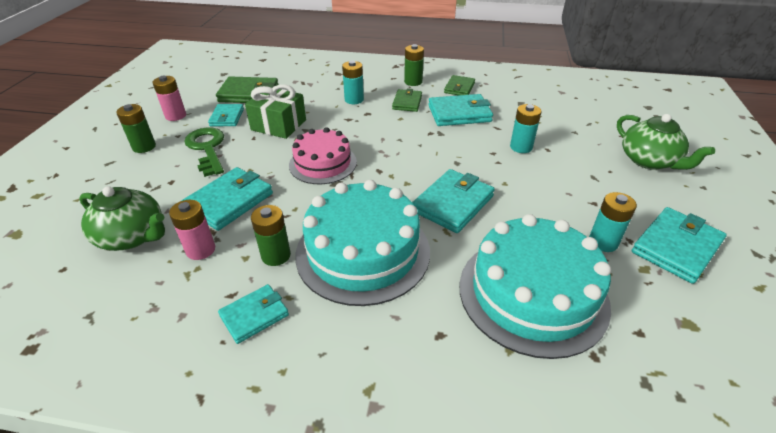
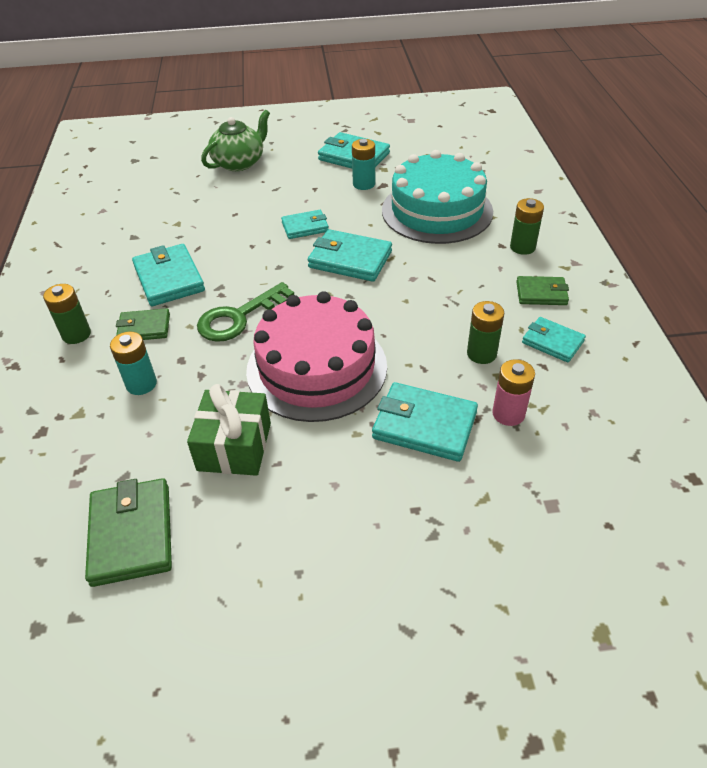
camera: 105 degrees left, 5 degrees up
(132, 236) = (527, 488): green teapot -> none
(144, 147) = (347, 604): green battery -> green battery (522, 247)
(175, 116) = (234, 616): pink battery -> none
(207, 148) = (323, 507): green key -> green key (239, 317)
(227, 117) = (224, 527): turquoise wallet -> turquoise wallet (305, 227)
(323, 163) = (316, 368): pink cake -> pink cake, size x1.60
(363, 252) = (444, 300): turquoise cake -> none
(459, 88) = (95, 288): green wallet -> green wallet (541, 293)
(521, 147) = (236, 229): turquoise battery -> none

